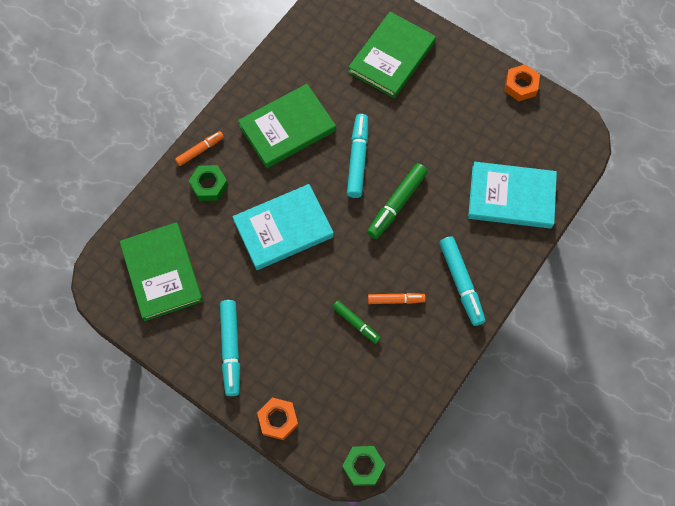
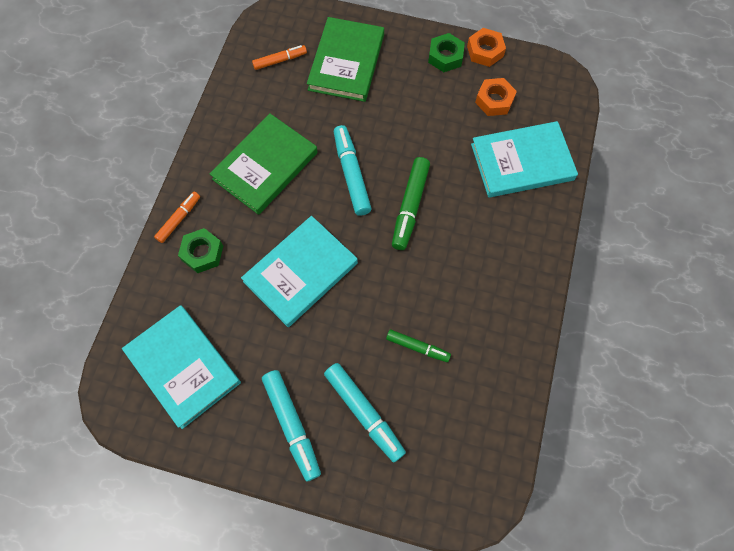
camera: 20 degrees left, 0 degrees up
(162, 272) = (183, 367): green book -> turquoise book
(278, 419) = (374, 486): orange nut -> orange nut (494, 100)
(363, 466) = (488, 504): green nut -> green nut (445, 56)
(396, 300) = (449, 307): orange marker -> orange marker (280, 60)
(461, 283) = (508, 266): turquoise marker -> turquoise marker (364, 413)

